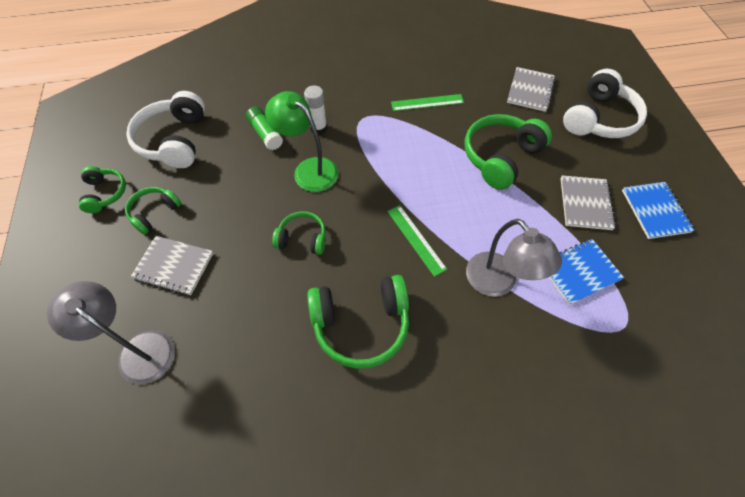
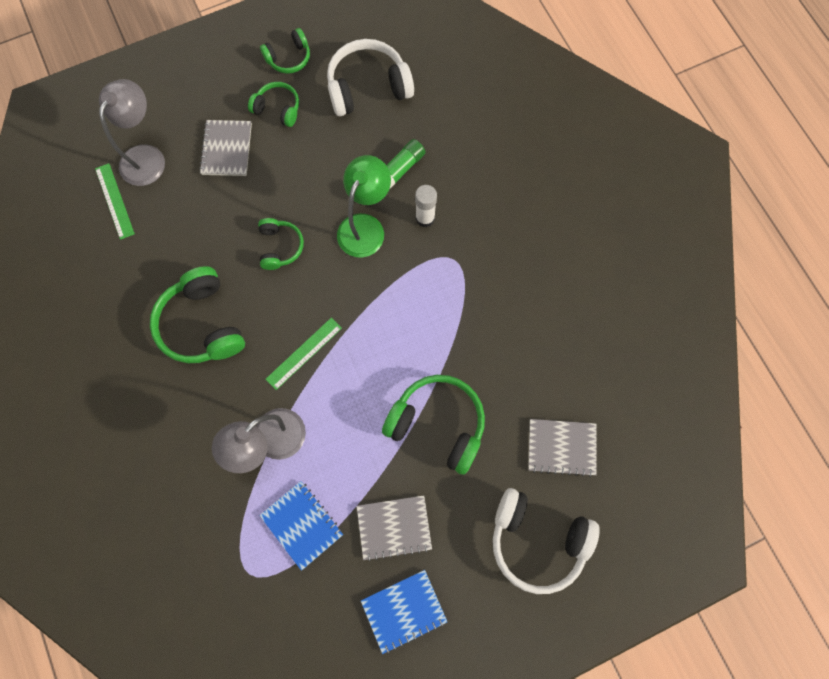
camera: 75 degrees right, 15 degrees up
(427, 102) = (500, 325): green ruler -> green ruler (114, 201)

